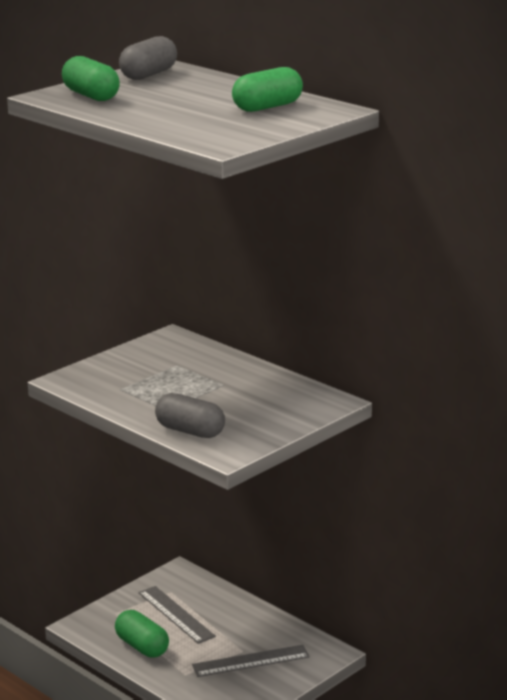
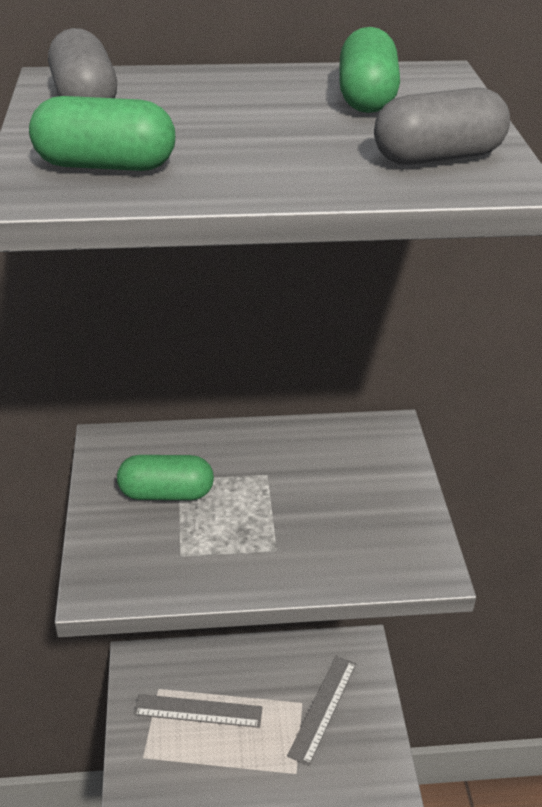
camera: 50 degrees left, 15 degrees up
(142, 646) = (220, 775): green capsule -> green capsule (166, 493)
(190, 431) = (349, 564): grey capsule -> grey capsule (437, 157)

